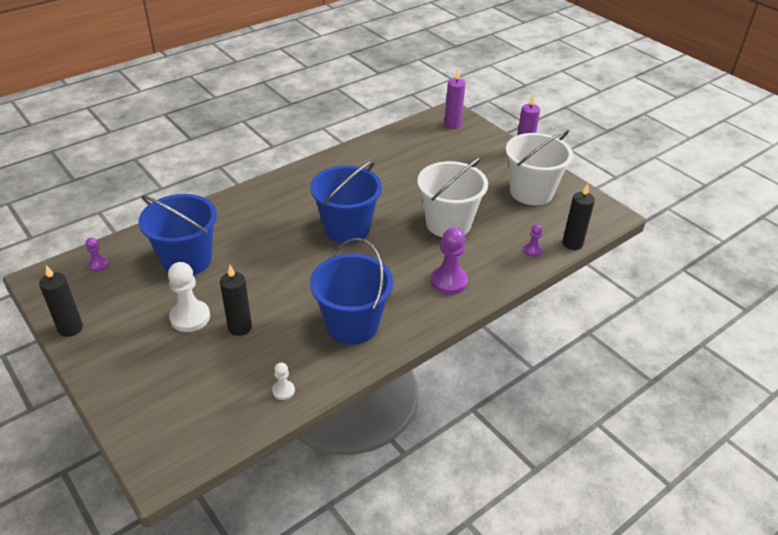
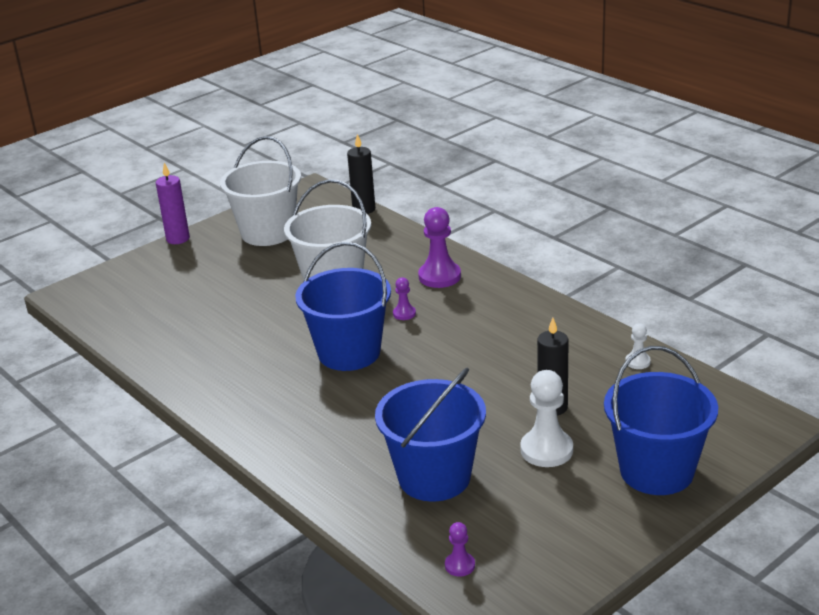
camera: 90 degrees left, 10 degrees down
(70, 328) = (598, 554): black candle -> none
(352, 324) = (525, 330): blue bucket -> blue bucket (656, 471)
(452, 125) = (102, 291): purple candle -> none
(532, 250) = (378, 231): purple pawn -> purple pawn (404, 313)

